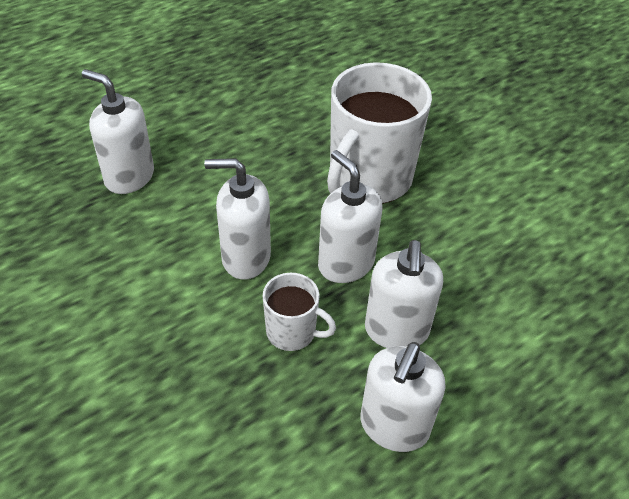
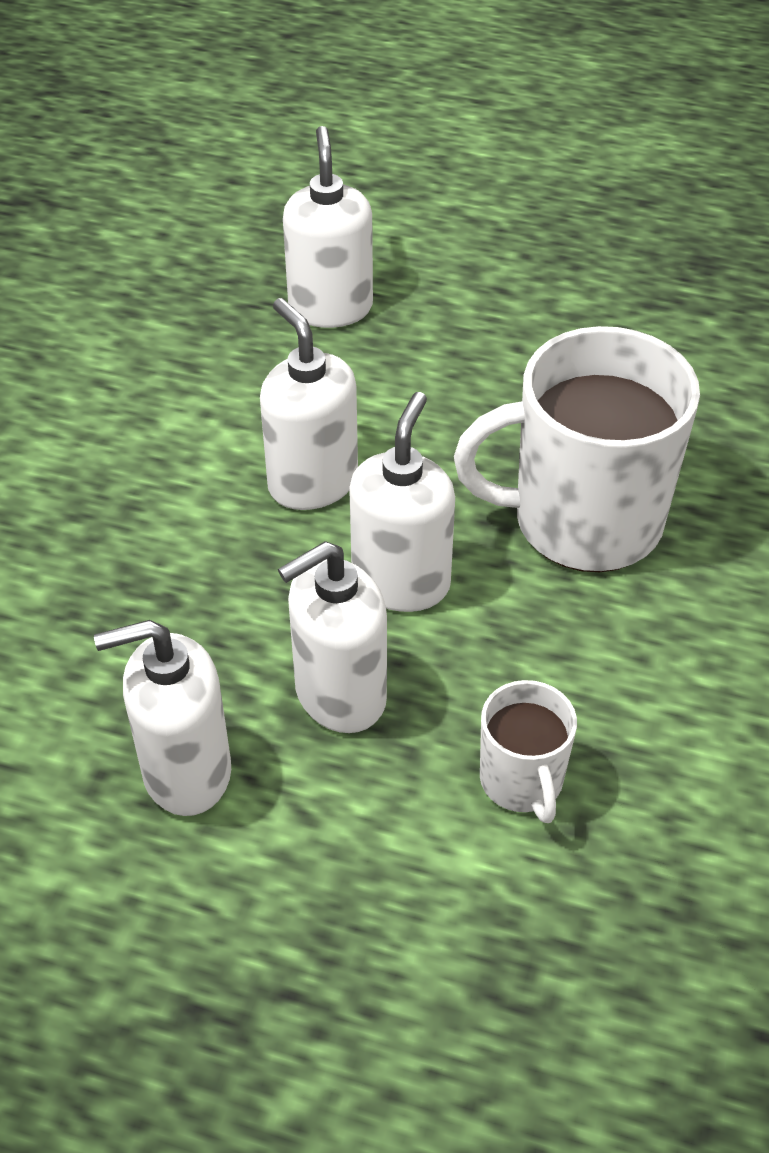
camera: 55 degrees right, 0 degrees up
(292, 332) = (240, 593): white mug -> white mug (522, 781)

